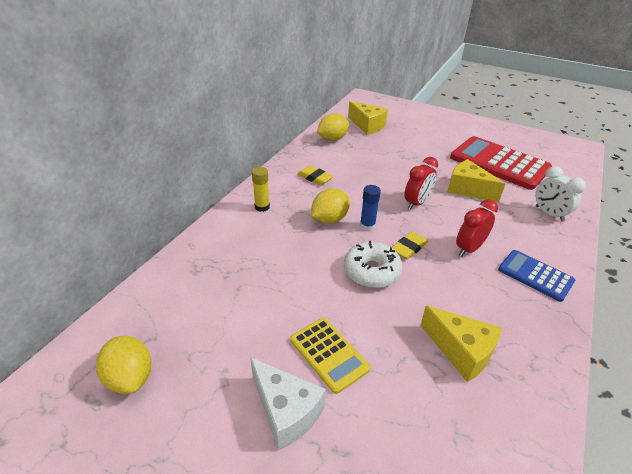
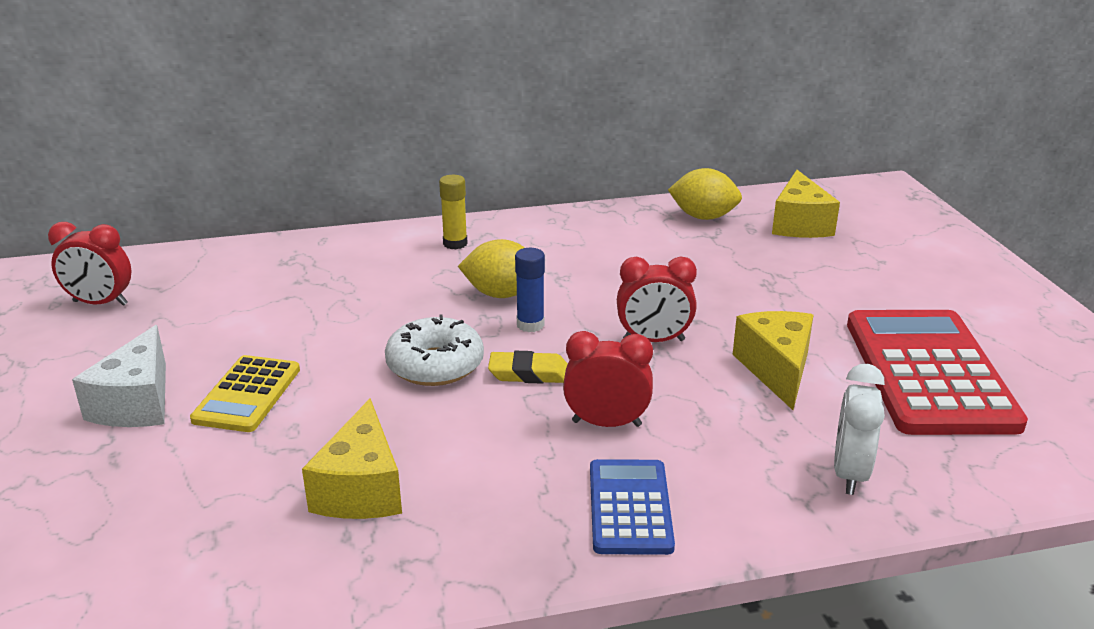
camera: 50 degrees right, 10 degrees down
(130, 377) = (100, 303): yellow lemon -> red clock
(315, 178) = (579, 247): yellow eraser -> none

